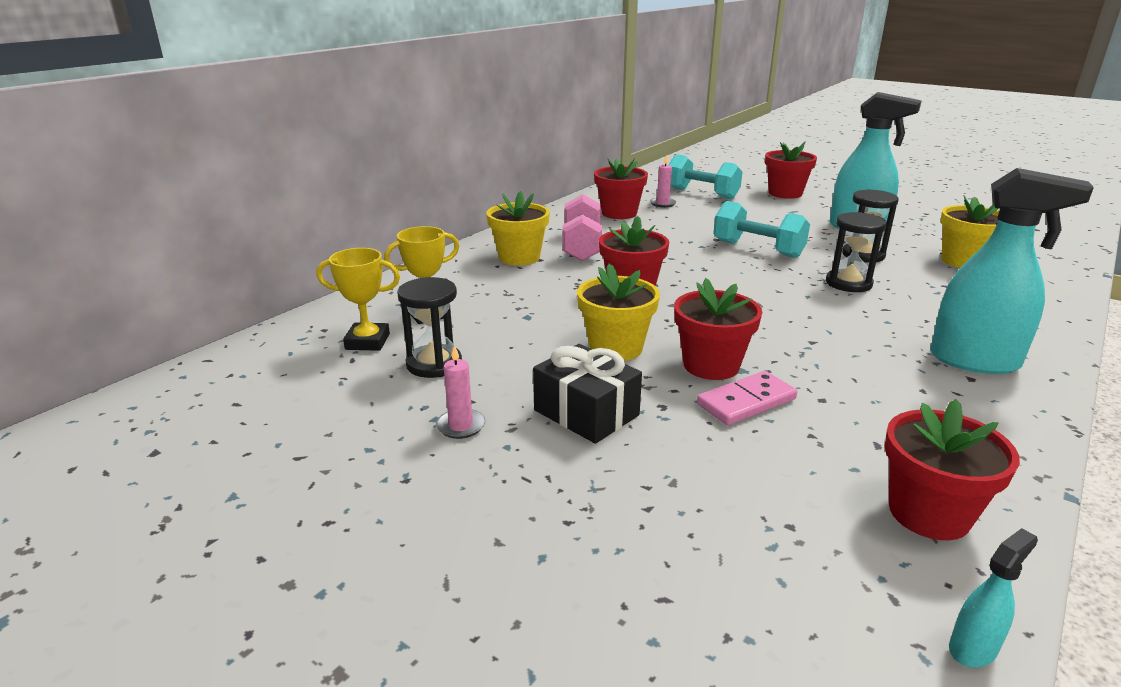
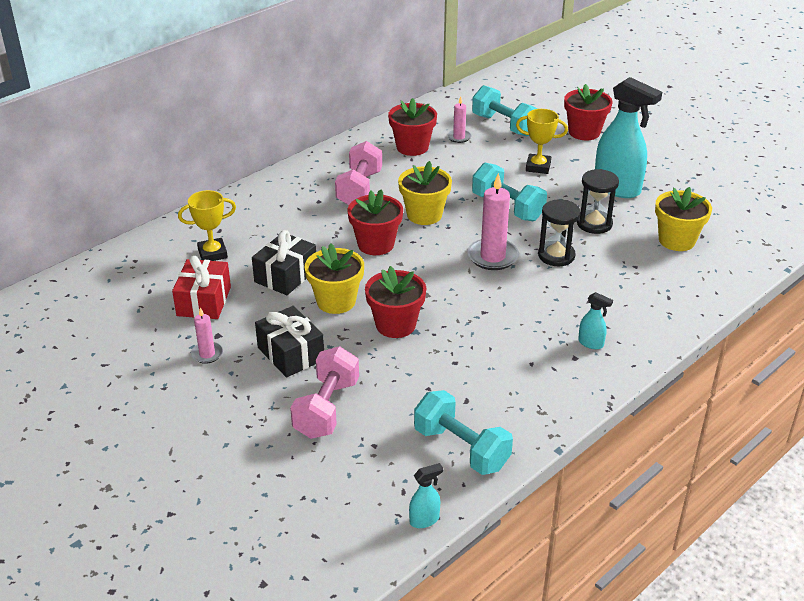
camera: 10 degrees right, 10 degrees up
(367, 341) = (163, 275): yellow trophy -> yellow trophy (538, 167)
(434, 364) = (204, 301): black hourglass -> red gift
(519, 257) = (302, 197): yellow flower pot -> yellow flower pot (424, 215)
(535, 328) = (286, 276): none -> black gift
(681, 480) = (327, 409): none -> pink dumbbell
(746, 402) = (401, 358): pink domino -> none
(777, 290) = (492, 257): none -> pink candle
(929, 513) = (461, 448): red flower pot -> turquoise dumbbell
(975, 361) = (591, 343): turquoise spray bottle -> turquoise spray bottle, size x0.43

